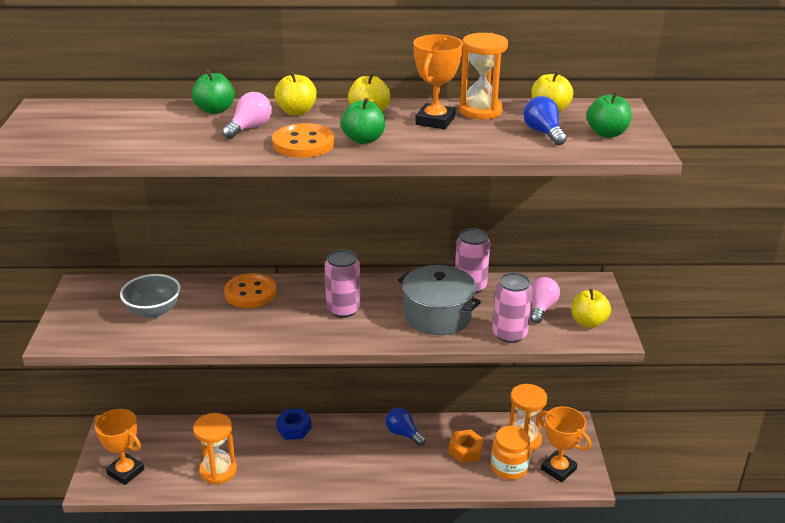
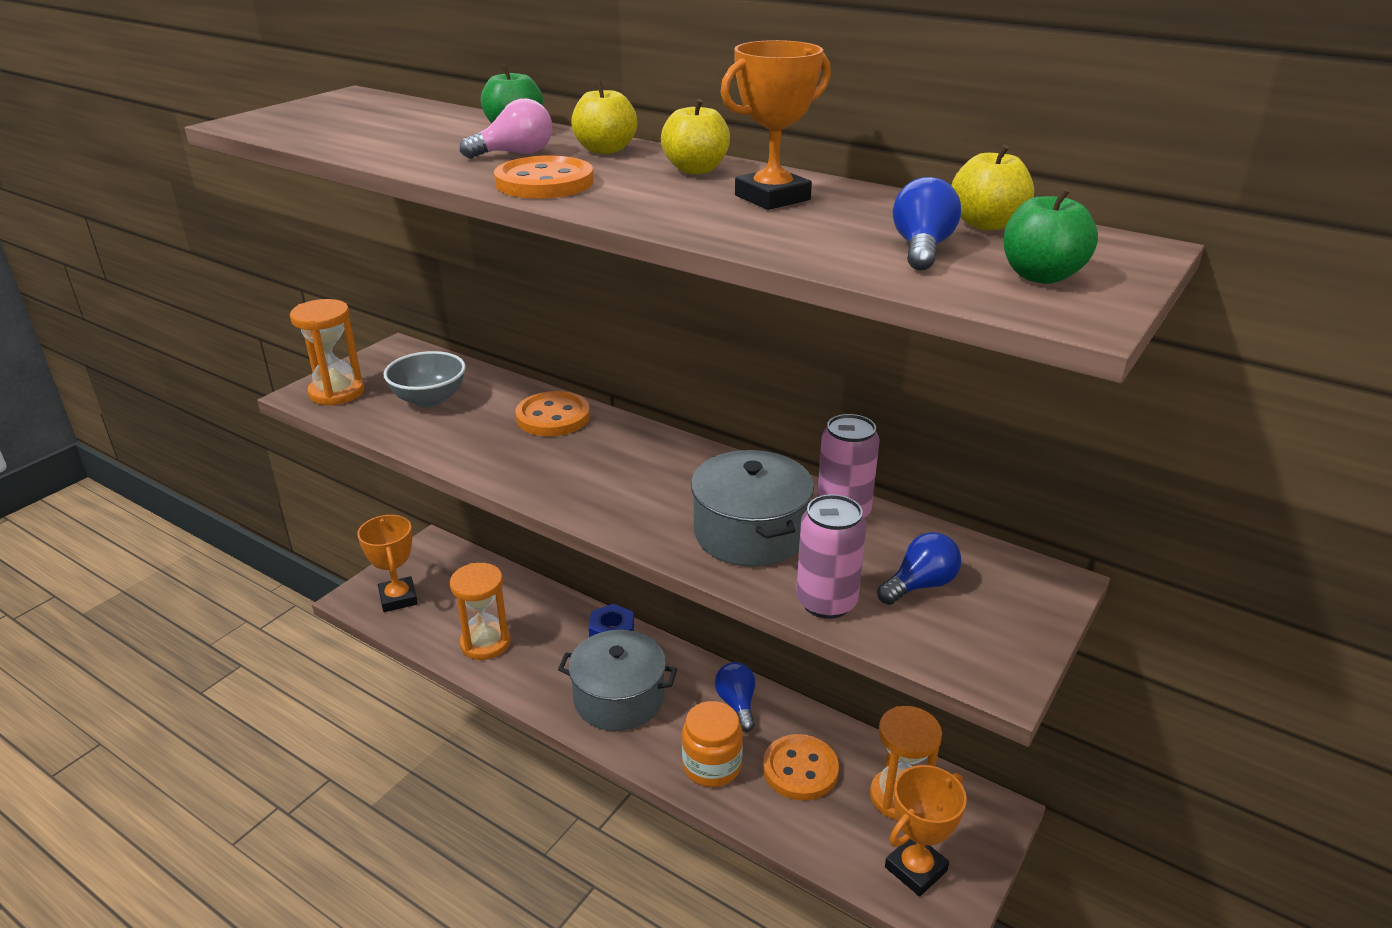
camera: 35 degrees right, 0 degrees up
(334, 462) = (619, 698): none -> grey pot
(343, 309) = (635, 477): pink can -> none
(363, 139) = (628, 195): green apple -> none
(465, 451) = (800, 769): orange nut -> orange button
(480, 111) = (867, 201): orange hourglass -> orange hourglass (337, 392)
(509, 467) = (842, 826): orange jar -> orange jar (711, 765)
(541, 308) = (920, 585): pink light bulb -> blue light bulb
(558, 469) = (915, 869): orange trophy -> orange trophy turned 60 degrees clockwise
(588, 322) = (978, 638): yellow apple -> none

